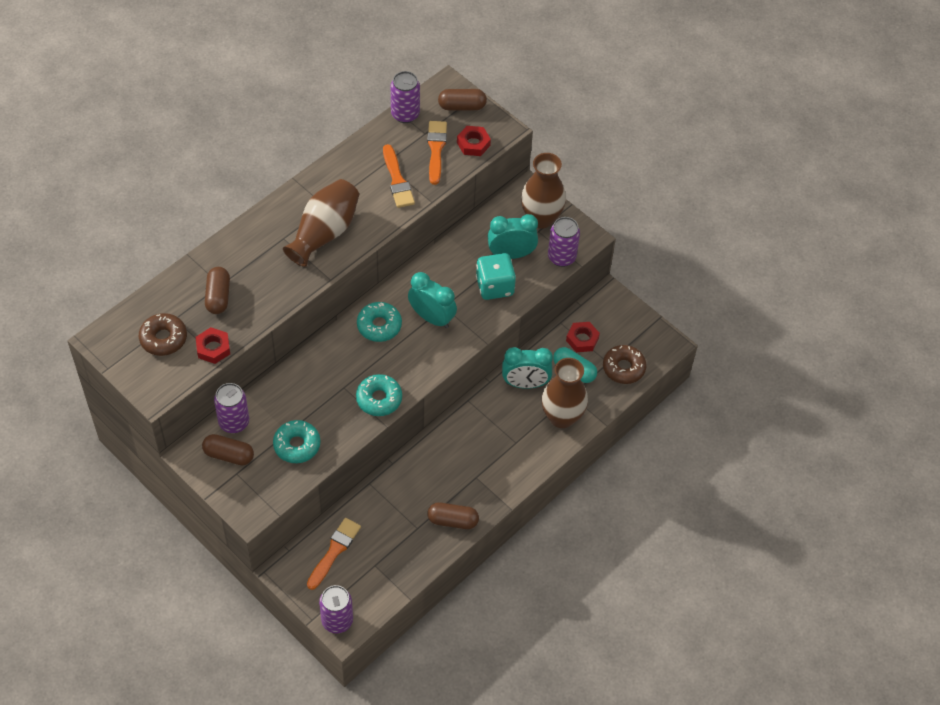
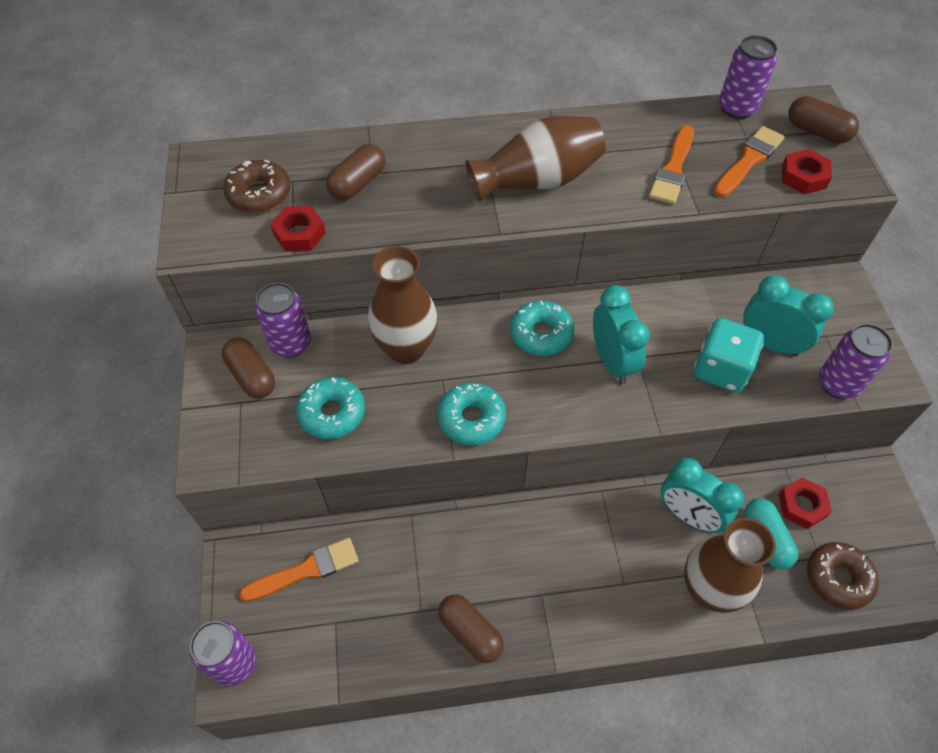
camera: 40 degrees right, 0 degrees up
(541, 218) = (839, 323): brown vase -> brown vase (406, 348)

